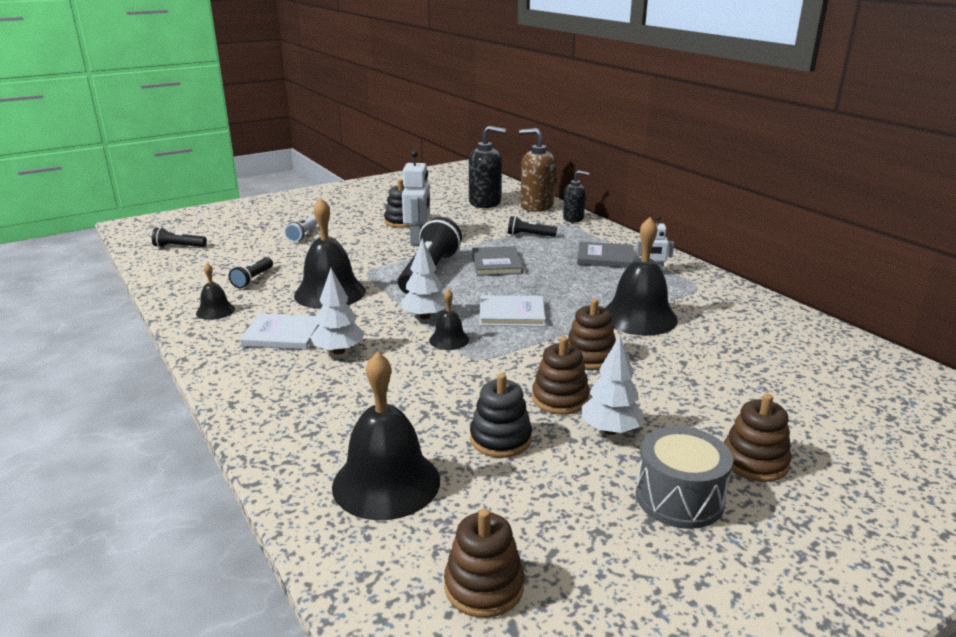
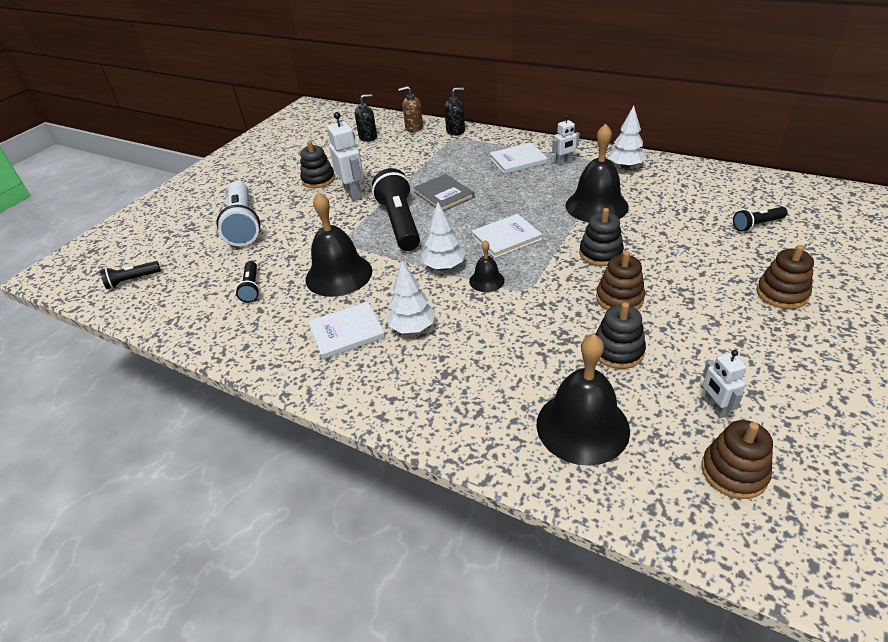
camera: 25 degrees left, 15 degrees up
(215, 311) = (255, 334): black bell -> none
(302, 235) = (243, 224): white flashlight -> white flashlight, size x2.01
(485, 202) = (368, 137): black soap dispenser -> black soap dispenser, size x0.61
(529, 235) = (439, 158): black flashlight -> black flashlight (757, 225)
(536, 206) = (414, 128): brown soap dispenser -> brown soap dispenser, size x0.61
(538, 526) = (715, 407): none -> white robot
(590, 356) = (600, 253): brown stacking toy -> black stacking toy
(605, 257) = (518, 160): grey book -> white book
(610, 430) = (677, 309): white tree -> white tree (625, 166)
(679, 498) = (770, 342): grey drum -> none

